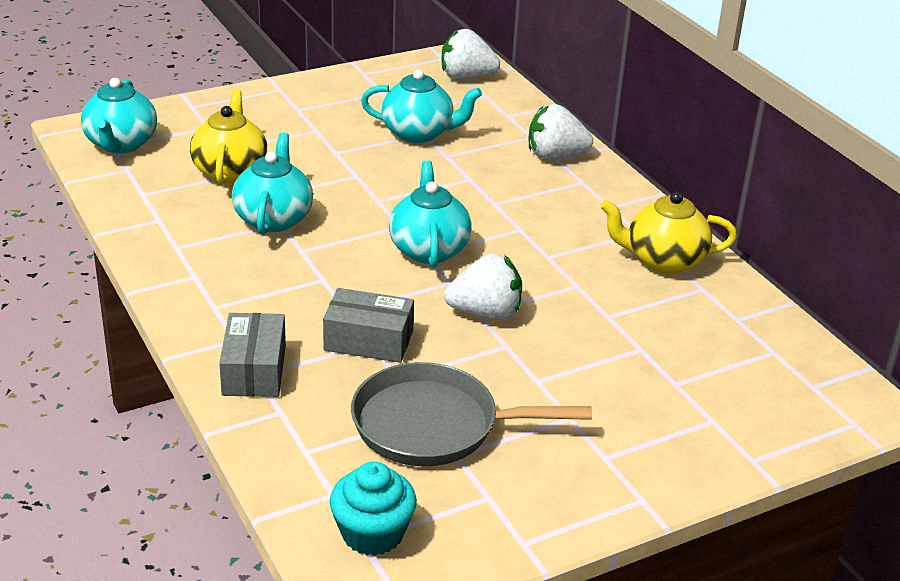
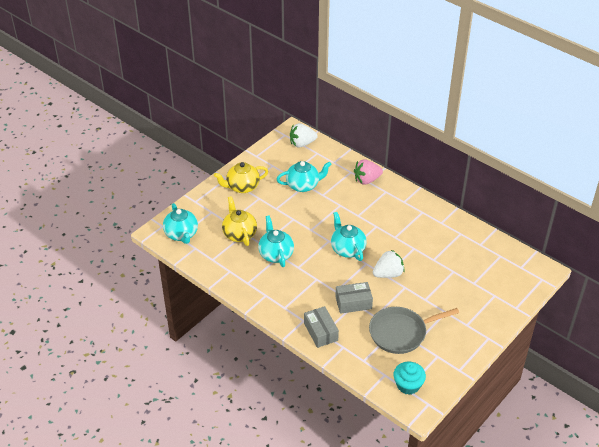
camera: 20 degrees left, 10 degrees up
(555, 156) = (366, 180): white strawberry -> pink strawberry
(663, 260) = (439, 224): yellow teapot -> yellow teapot (242, 187)

